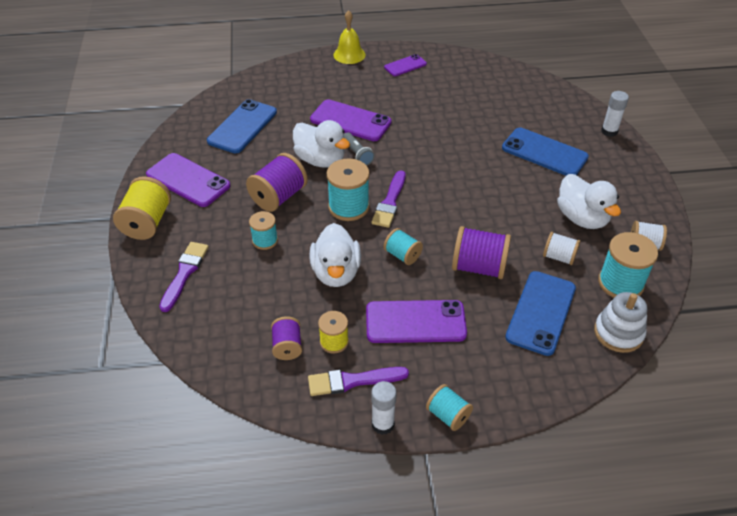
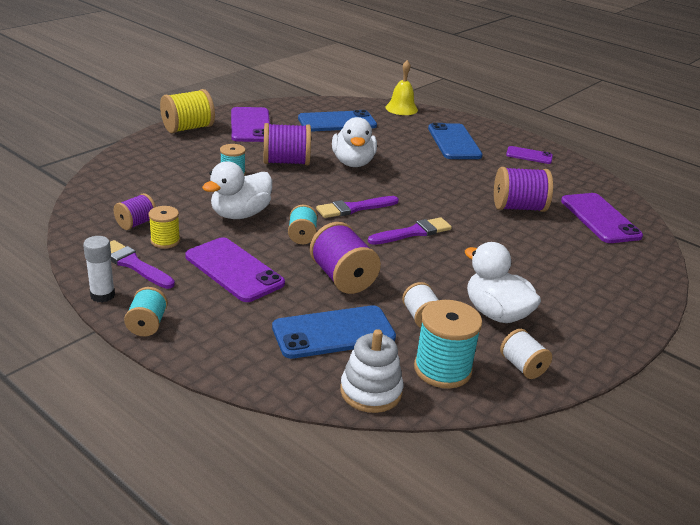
camera: 45 degrees right, 15 degrees down
(184, 273) = (158, 158): purple brush -> purple brush (413, 232)
(348, 207) = (320, 193): turquoise spool -> none
(349, 54) = (494, 129): yellow bell -> yellow bell (401, 108)
(350, 121) = (418, 158): purple phone -> purple phone (600, 218)
(357, 154) = (385, 175): grey flashlight -> none
(469, 120) = (518, 208): none -> purple spool
(544, 153) = (548, 261): blue phone -> blue phone (454, 142)
(582, 218) = (496, 313): white duck -> white duck turned 120 degrees clockwise
(609, 131) = (649, 287): white glue stick -> none

